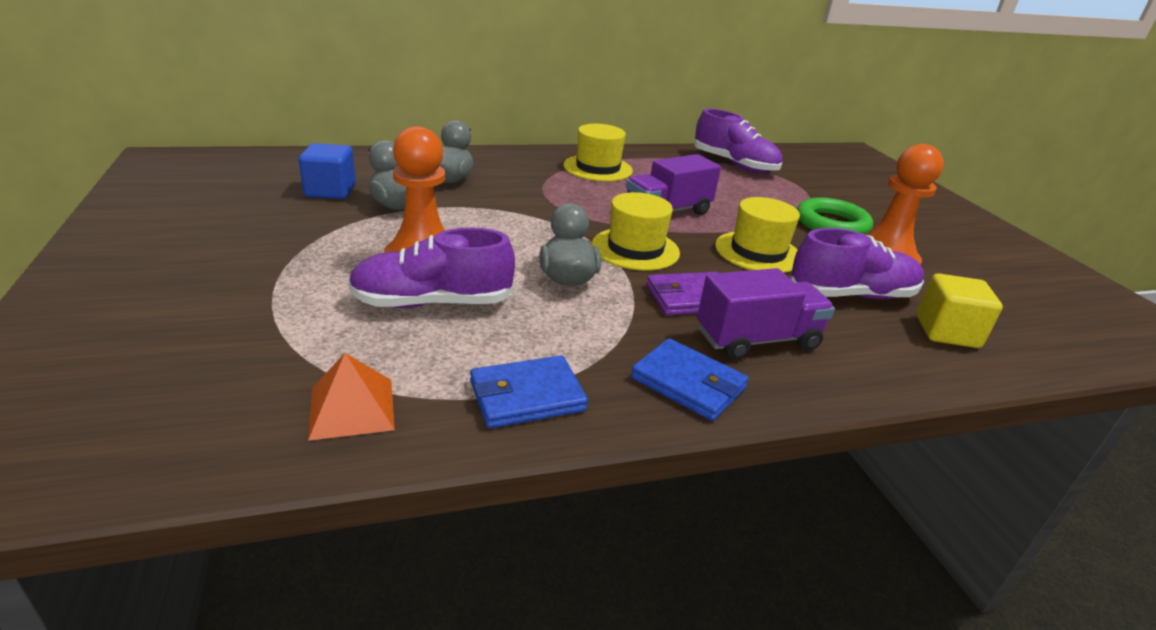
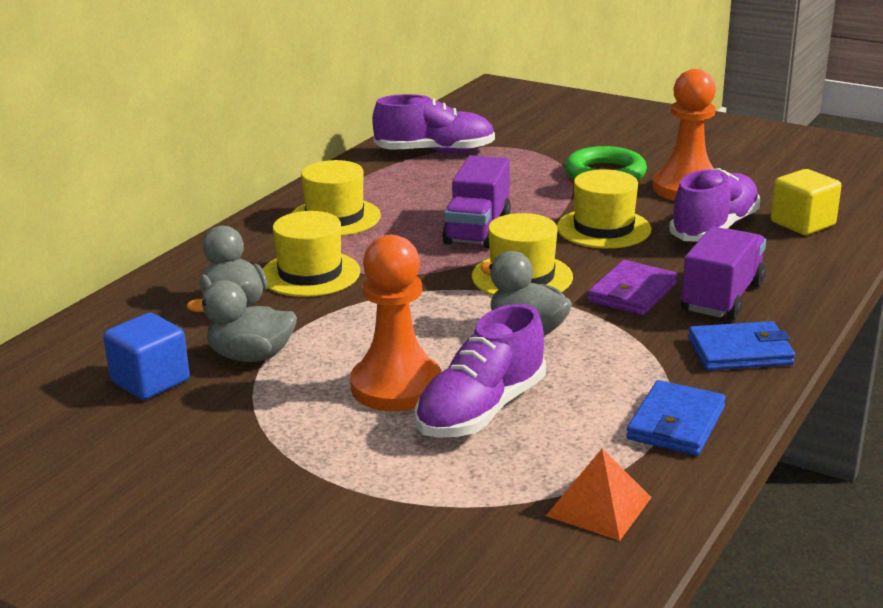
camera: 40 degrees left, 5 degrees down
(519, 186) = (310, 274): none -> yellow hat

